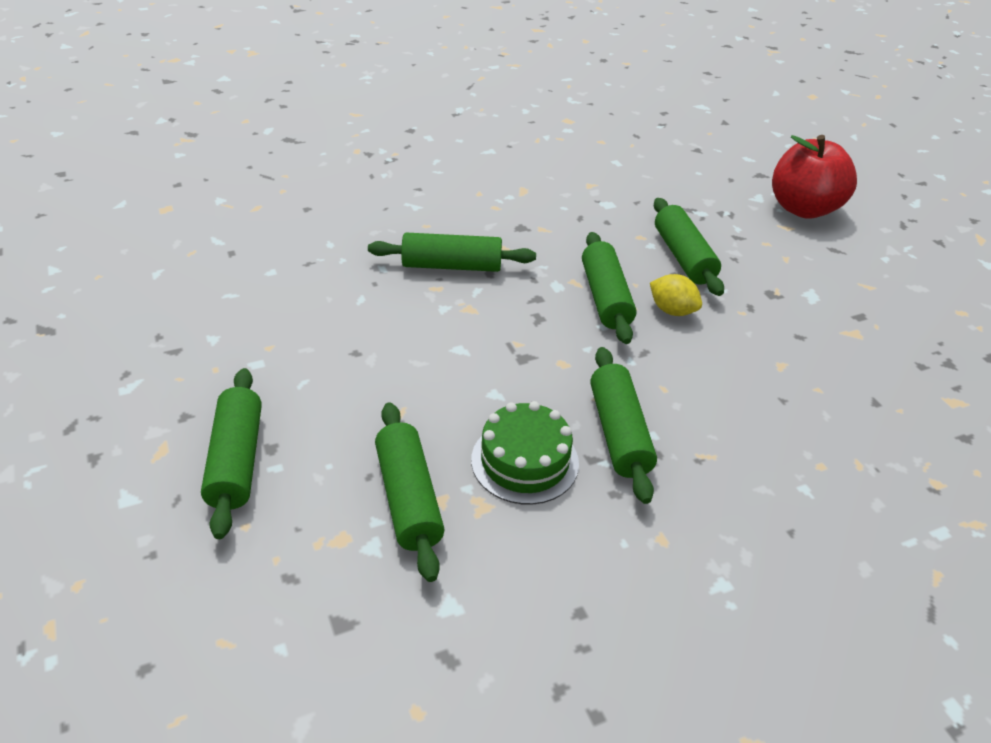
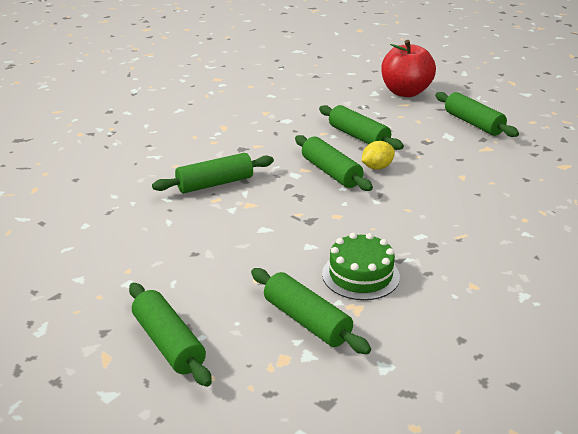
camera: 25 degrees left, 10 degrees down
(619, 433) = (403, 241): green rolling pin -> green rolling pin (473, 123)
(672, 310) = (377, 167): yellow lemon -> yellow lemon turned 45 degrees counterclockwise

